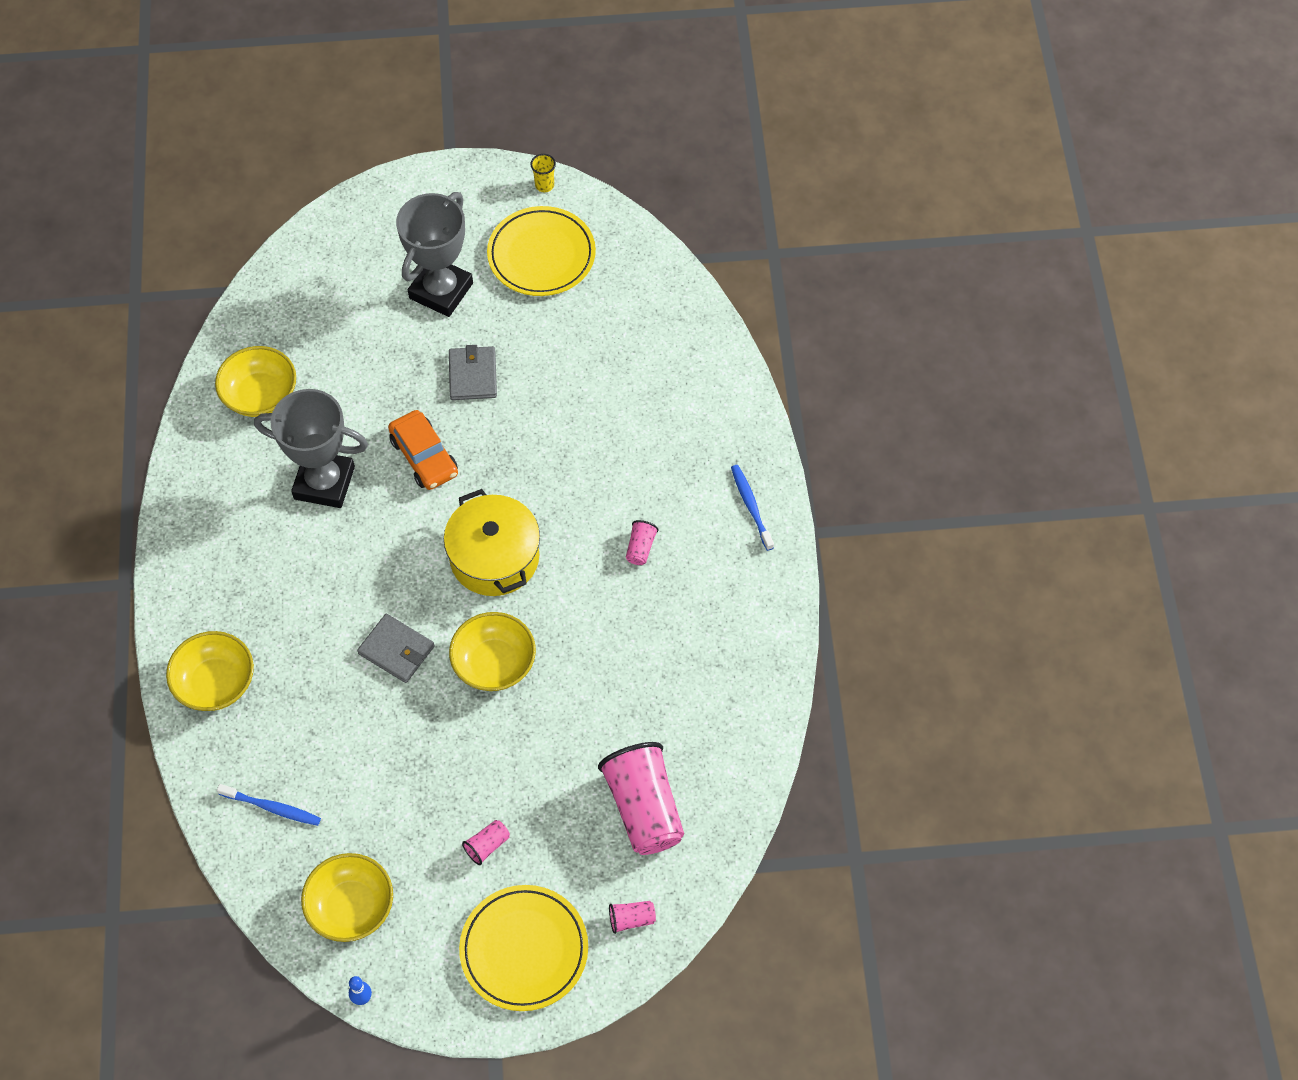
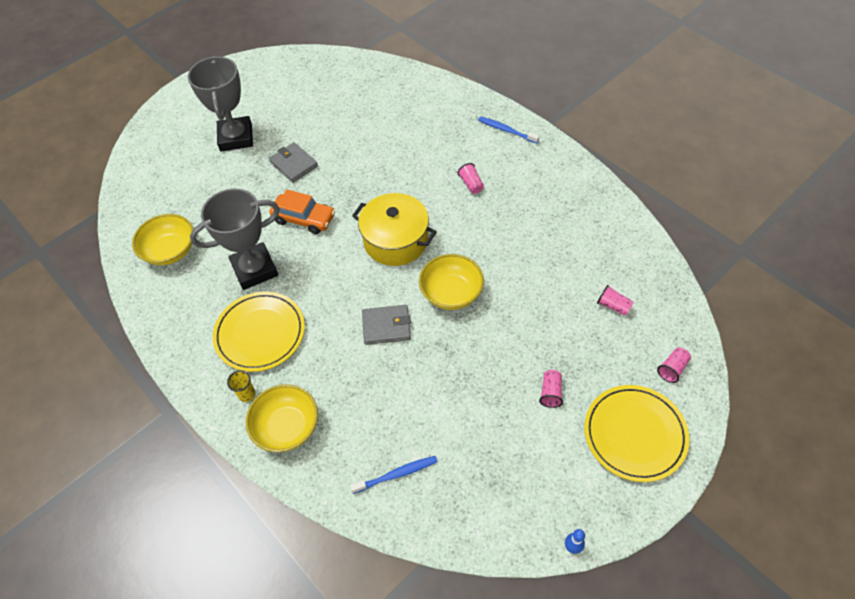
camera: 35 degrees left, 5 degrees down
(351, 907) = (507, 495): yellow bowl -> none
(541, 255) = (278, 91): yellow plate -> yellow plate (260, 333)
(544, 185) = (249, 62): yellow cup -> yellow cup (247, 394)
(644, 808) = (613, 306): pink cup -> pink cup, size x0.43

